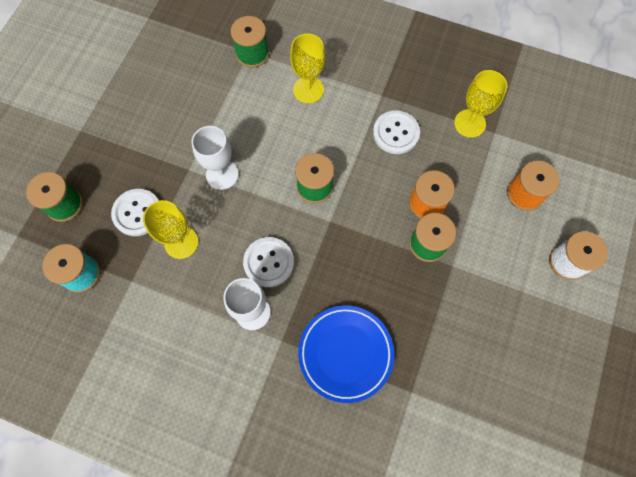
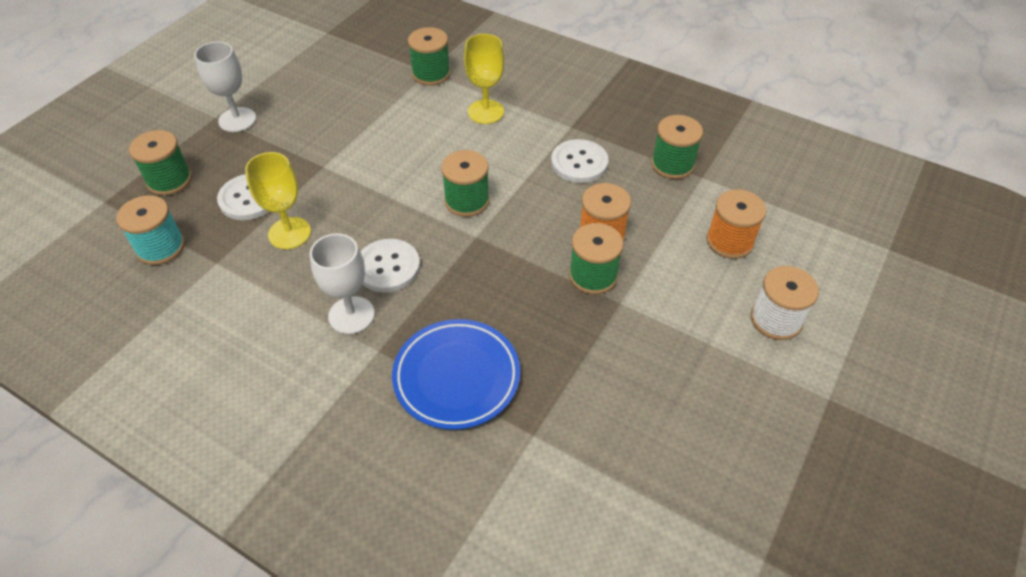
camera: 10 degrees right, 20 degrees down
(222, 175) = (360, 176): white goblet -> white goblet (237, 120)
(469, 123) = (672, 164): yellow goblet -> green spool

